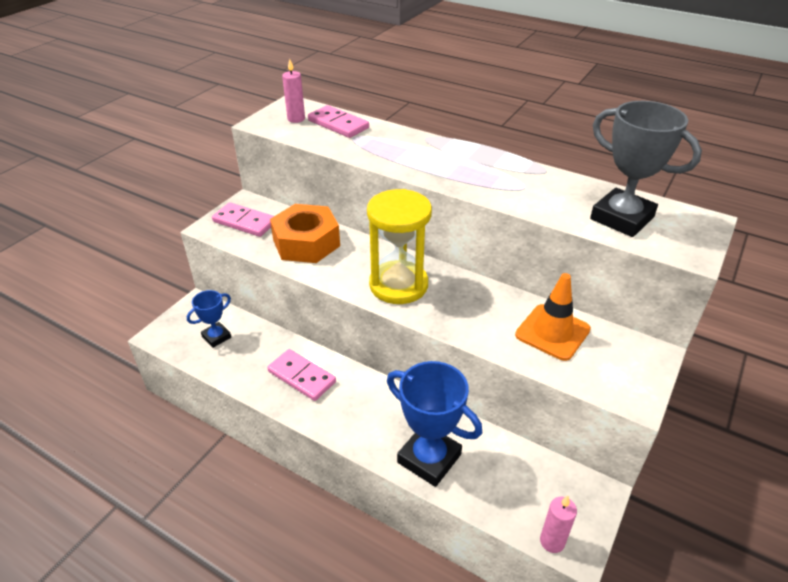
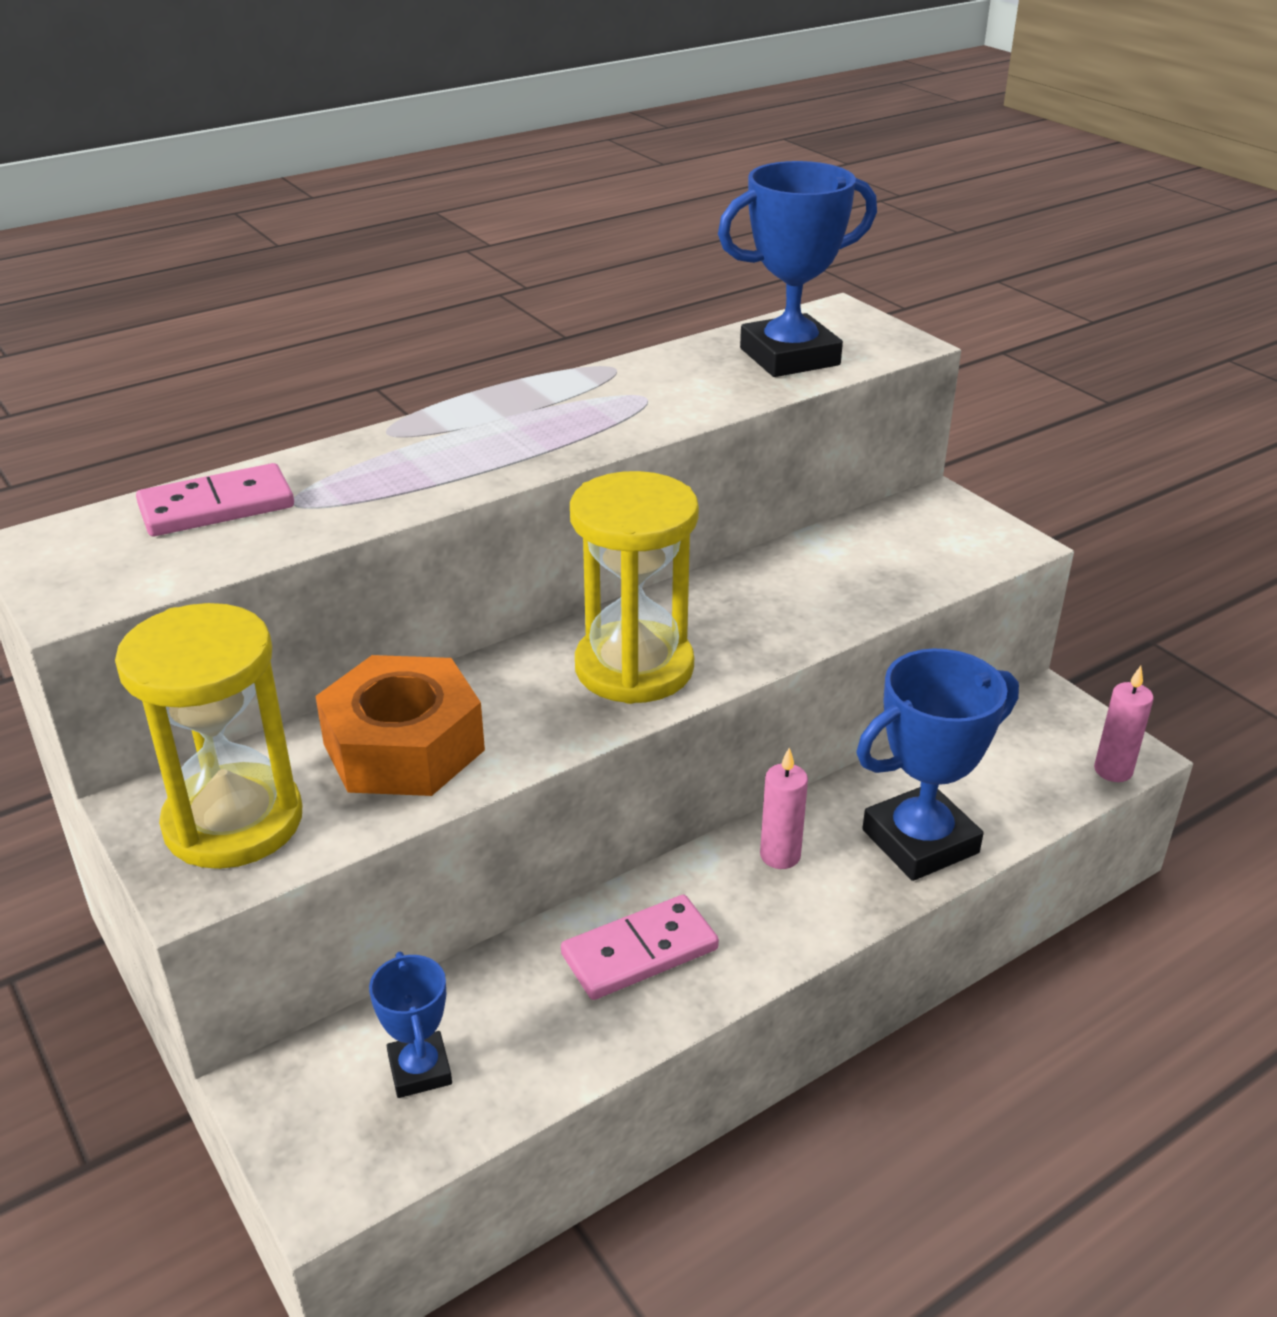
camera: 65 degrees left, 5 degrees down
(245, 222) = (233, 822): pink domino -> yellow hourglass
(296, 119) = (121, 551): pink candle -> pink candle (780, 855)
(552, 332) = (852, 559): orange traffic cone -> none
(621, 218) = (789, 357): grey trophy -> blue trophy

